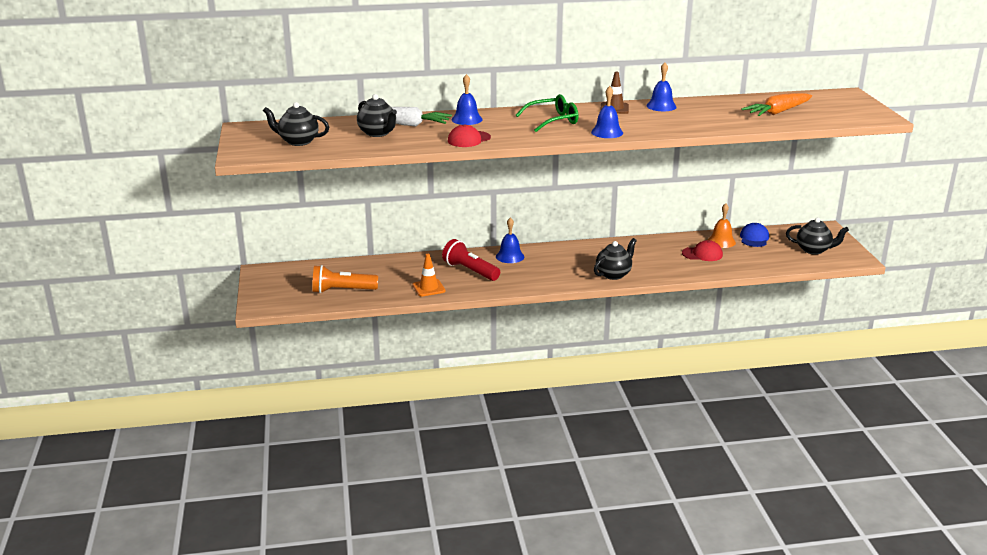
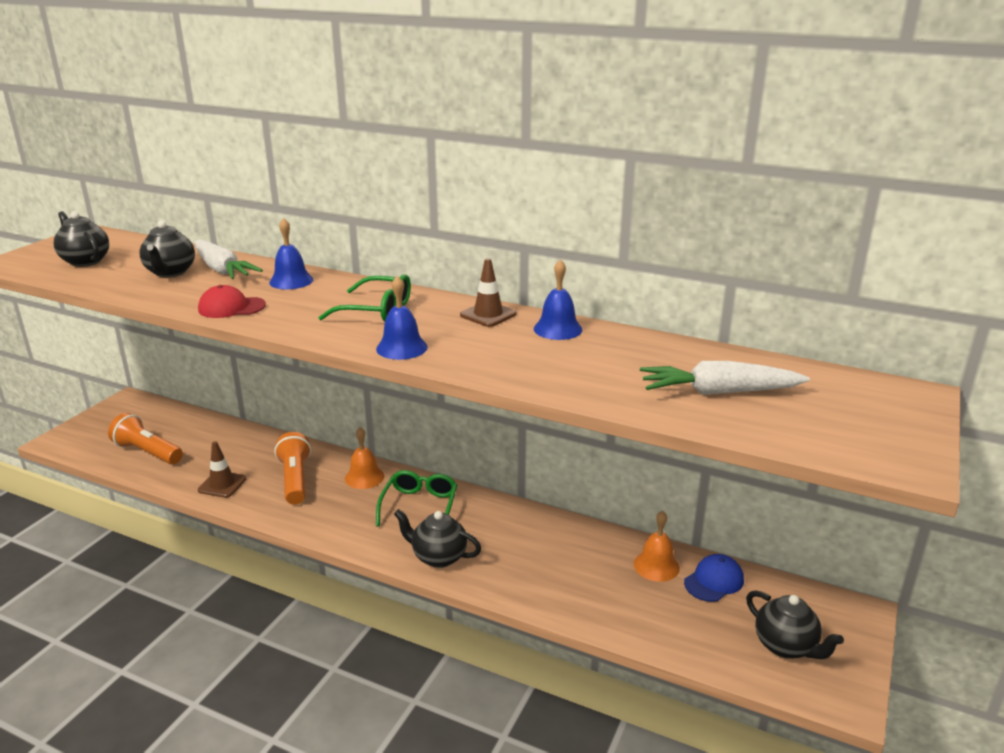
camera: 35 degrees right, 0 degrees up
(428, 288) = (222, 484): orange traffic cone -> brown traffic cone
(470, 271) = (295, 479): red flashlight -> orange flashlight
(510, 256) = (364, 477): blue bell -> orange bell
(565, 258) = (419, 506): none -> green glasses
(614, 274) = (438, 557): black teapot -> black teapot turned 150 degrees counterclockwise
(702, 254) = (599, 576): red cap -> none
(777, 112) = (718, 392): orange carrot -> white carrot

